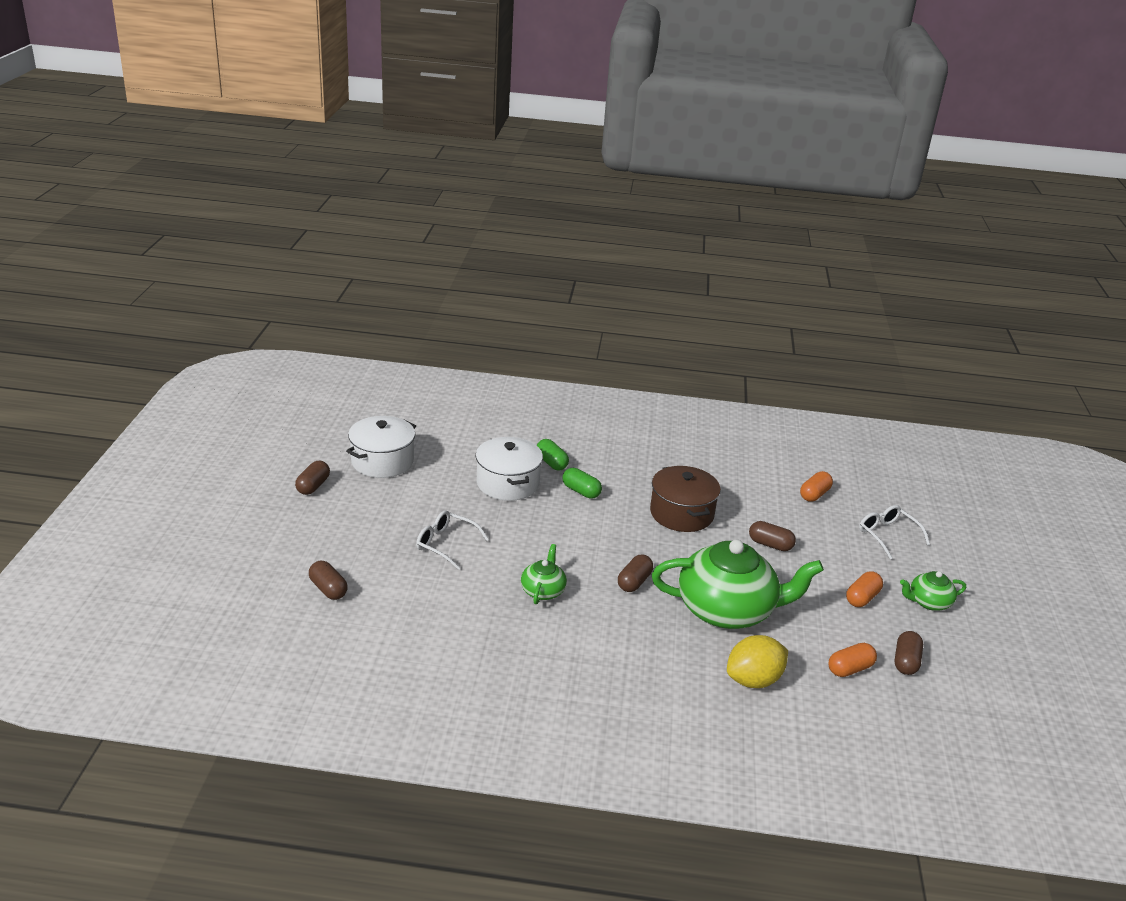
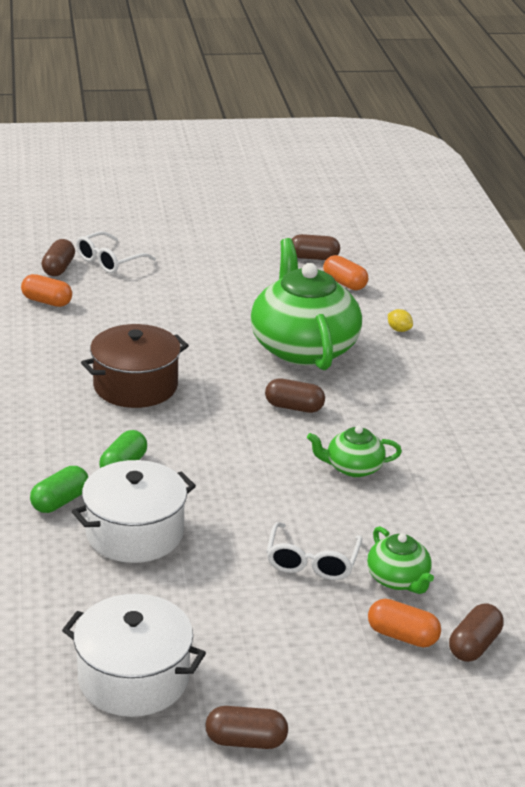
camera: 105 degrees left, 0 degrees up
(753, 680) = (399, 330): yellow lemon -> yellow lemon, size x0.43
(770, 544) = (167, 326): brown capsule -> brown capsule (58, 268)
(862, 598) = (231, 276): orange capsule -> orange capsule (402, 636)
(928, 602) = (215, 244): green teapot -> green teapot (398, 579)

